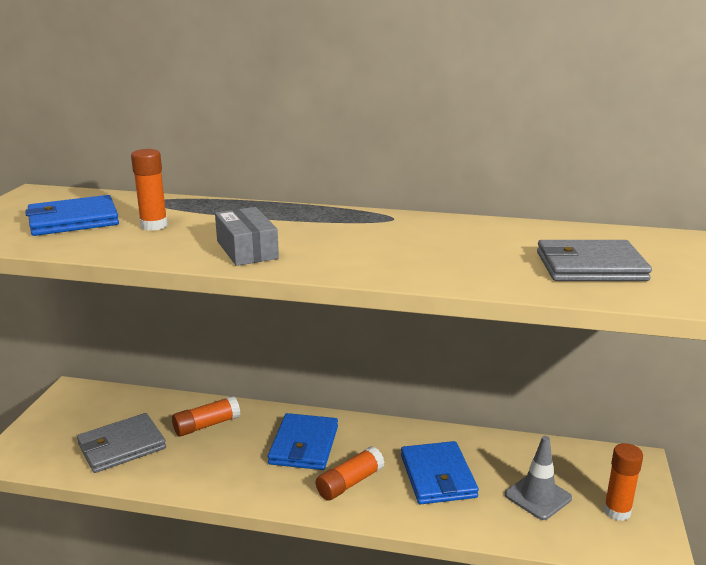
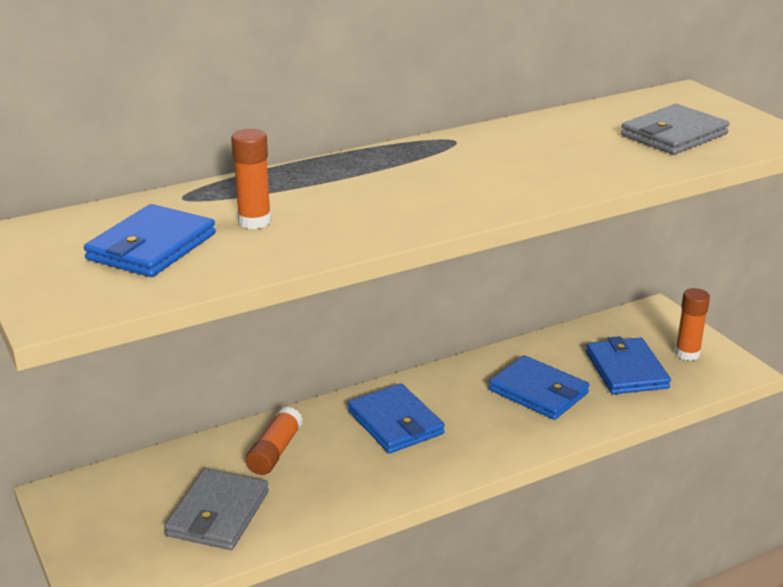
camera: 40 degrees left, 5 degrees up
(247, 250) = (401, 212): grey box -> none
(350, 483) = (479, 432): orange glue stick -> none
(538, 496) = (626, 370): grey traffic cone -> blue wallet

